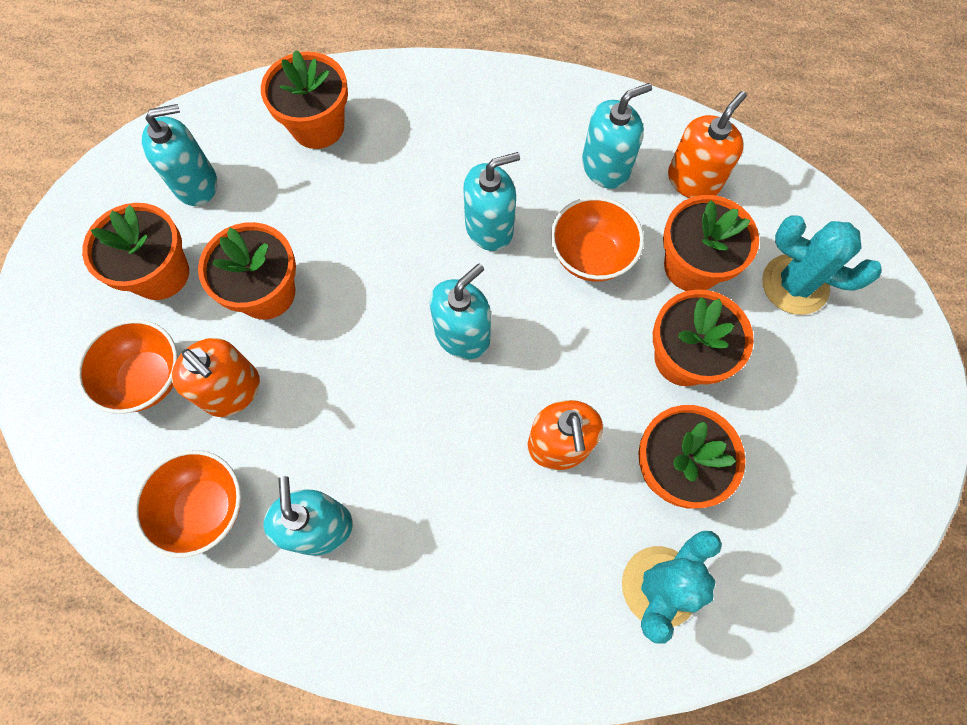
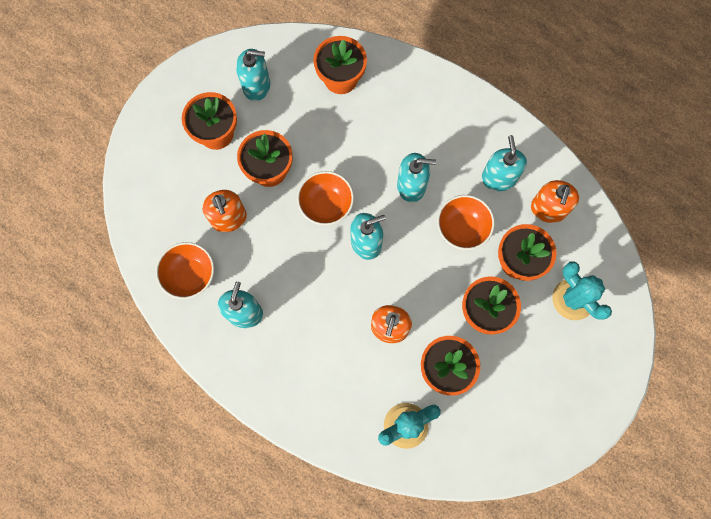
camera: 25 degrees right, 5 degrees up
(147, 378) = (187, 191): orange bowl -> orange bowl (326, 205)
(605, 167) = (499, 178): turquoise soap dispenser -> turquoise soap dispenser turned 90 degrees counterclockwise
(693, 180) = (548, 209): orange soap dispenser -> orange soap dispenser turned 135 degrees clockwise

